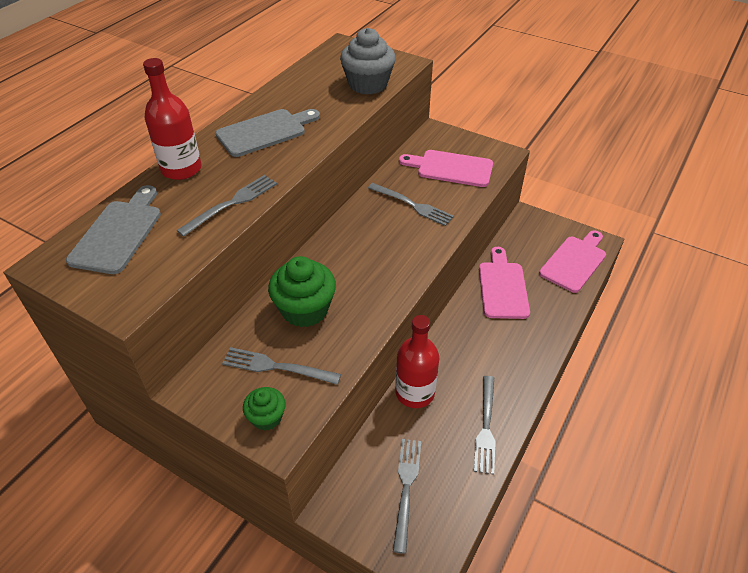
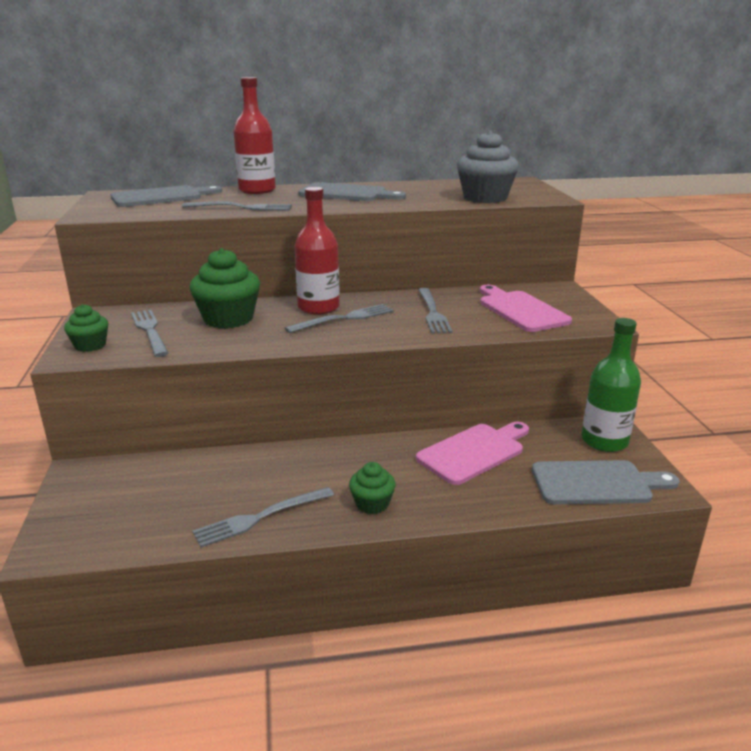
camera: 50 degrees right, 20 degrees down
(406, 487) = (136, 500): grey fork -> grey fork (345, 318)
(415, 392) = (258, 459): red bottle -> red bottle (318, 307)
(516, 365) = (372, 504): none -> green cupcake
(540, 229) = (604, 441): none -> green bottle
(574, 262) = (597, 483): pink cutting board -> grey cutting board

